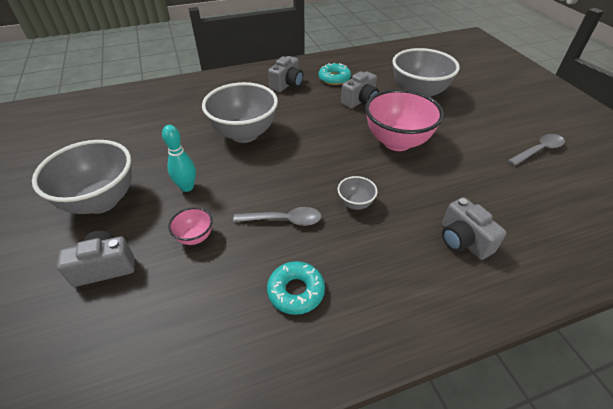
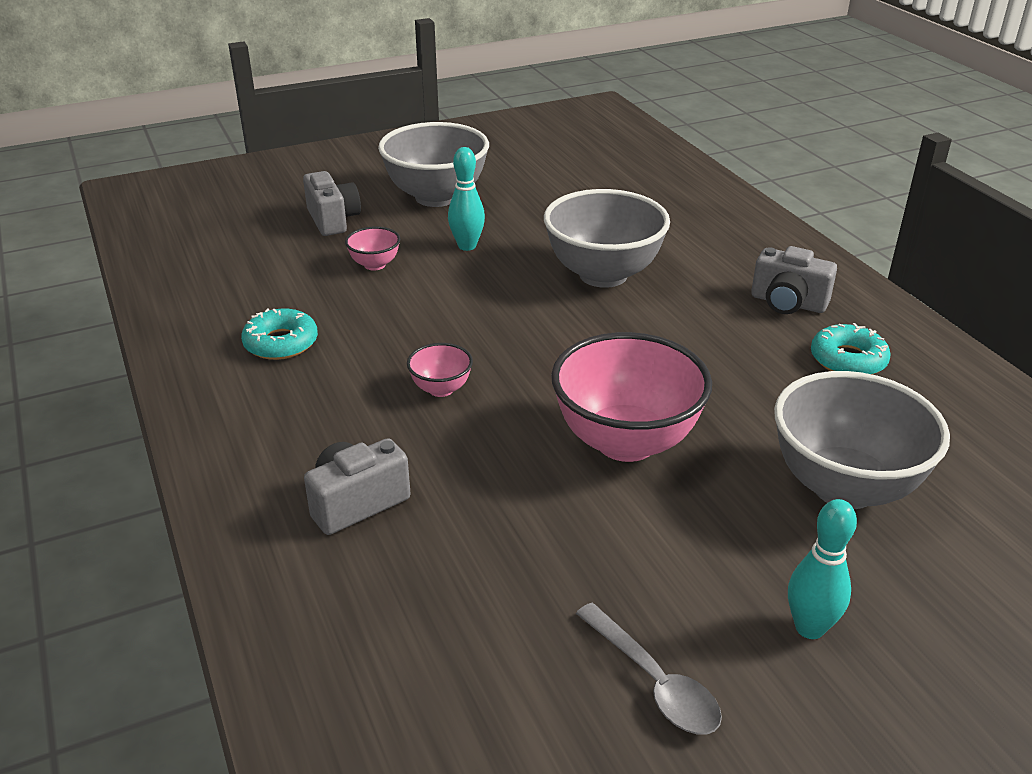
camera: 85 degrees right, 10 degrees down
(284, 220) = (404, 326): grey spoon -> none
(355, 204) = (441, 389): grey bowl -> pink bowl
(360, 101) = (765, 396): grey camera -> none
(496, 113) = (809, 628): none -> turquoise bowling pin

